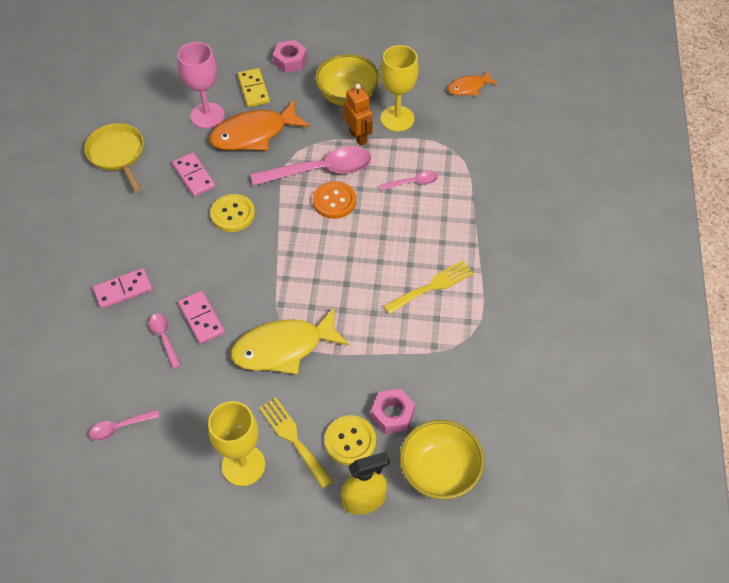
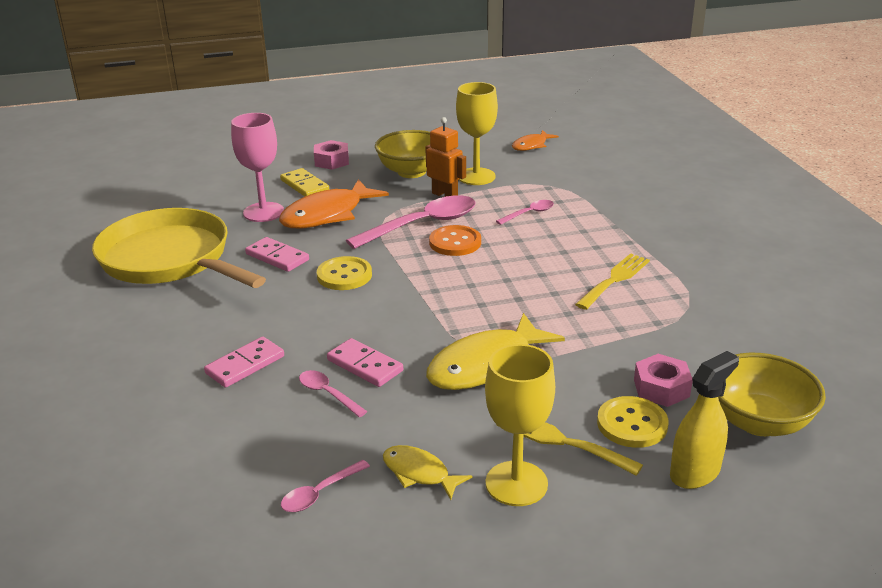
camera: 20 degrees left, 25 degrees down
(117, 154) = (170, 259): yellow pan -> yellow pan, size x1.77
(187, 433) = (419, 473): none -> yellow fish

